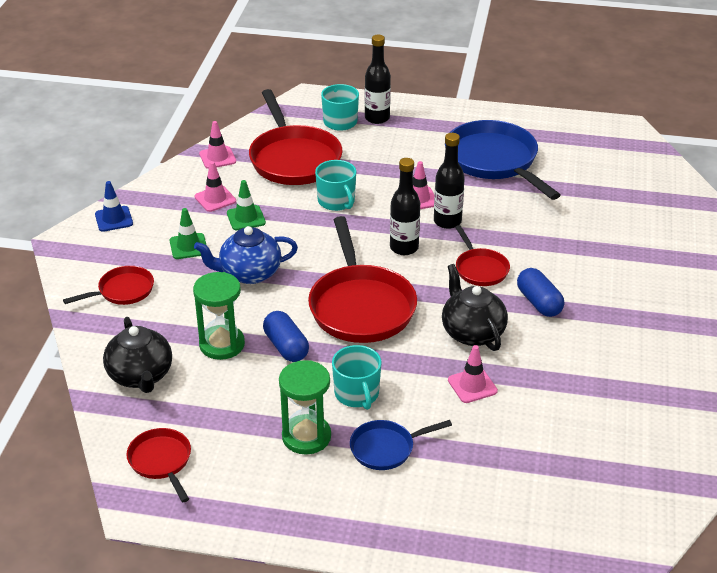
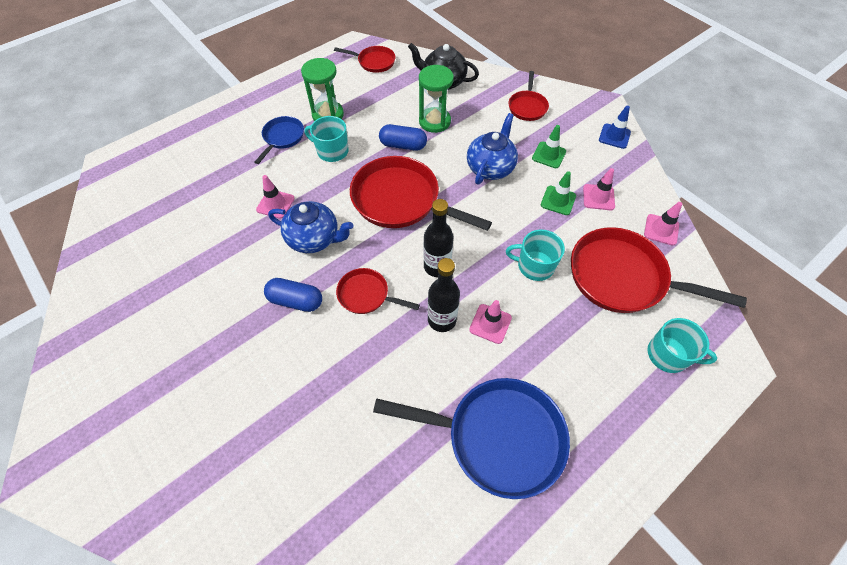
camera: 130 degrees right, 20 degrees up
(377, 118) = (654, 392): black bottle -> none
(472, 332) = (314, 238): black teapot -> blue teapot

